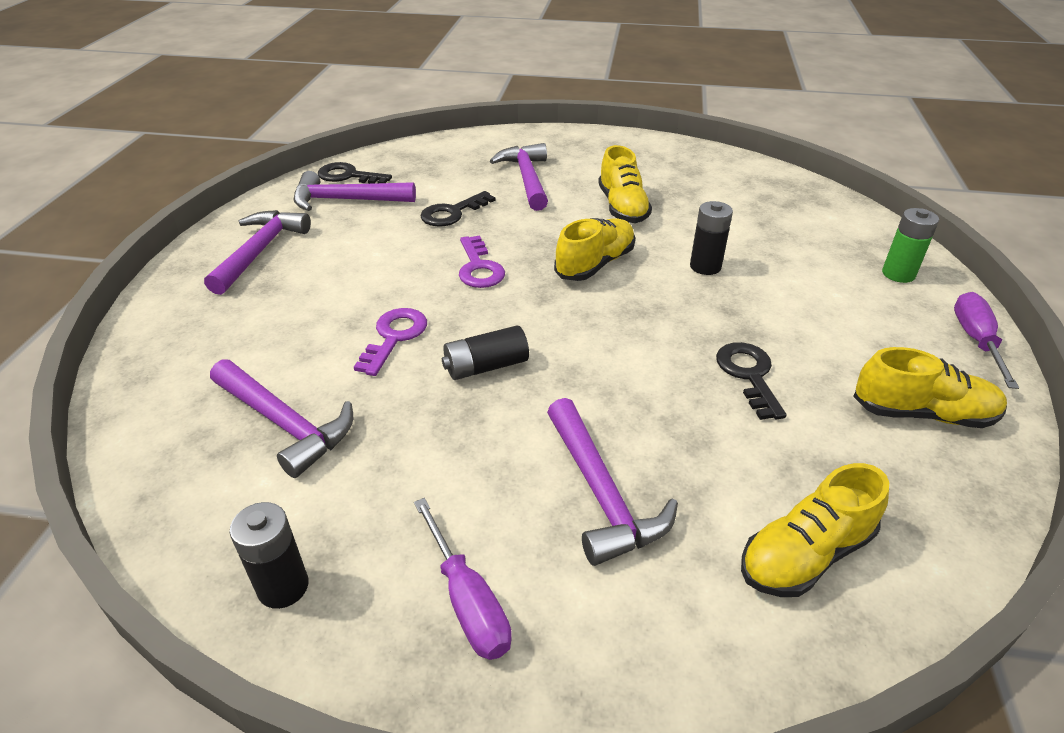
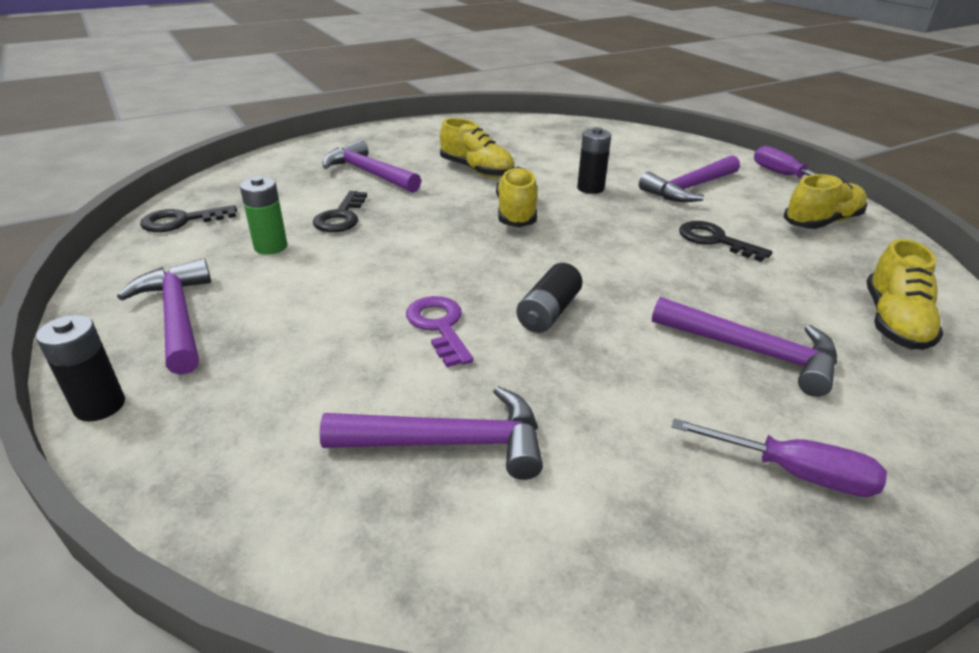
camera: 40 degrees left, 5 degrees down
(283, 587) = (662, 566): black battery -> black battery (100, 406)
(346, 200) = (212, 241): purple hammer -> purple hammer (690, 188)
(479, 268) = (430, 247): purple key -> none
(898, 274) = (698, 155): green battery -> green battery (271, 247)

